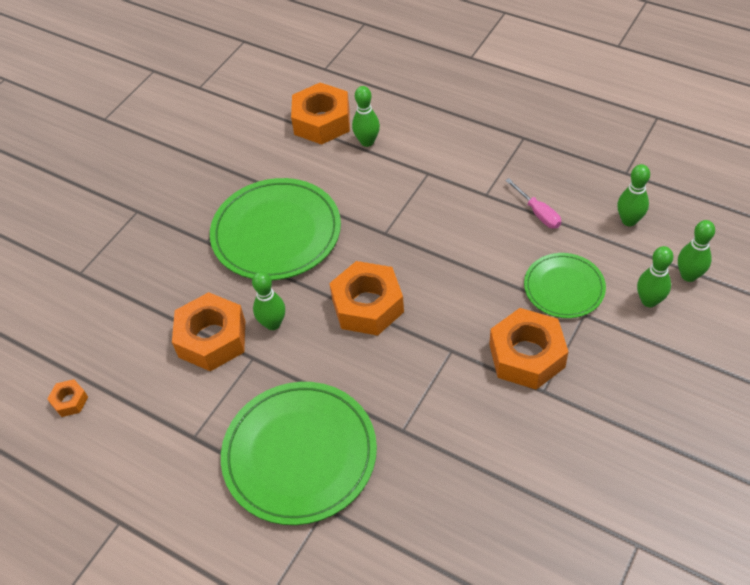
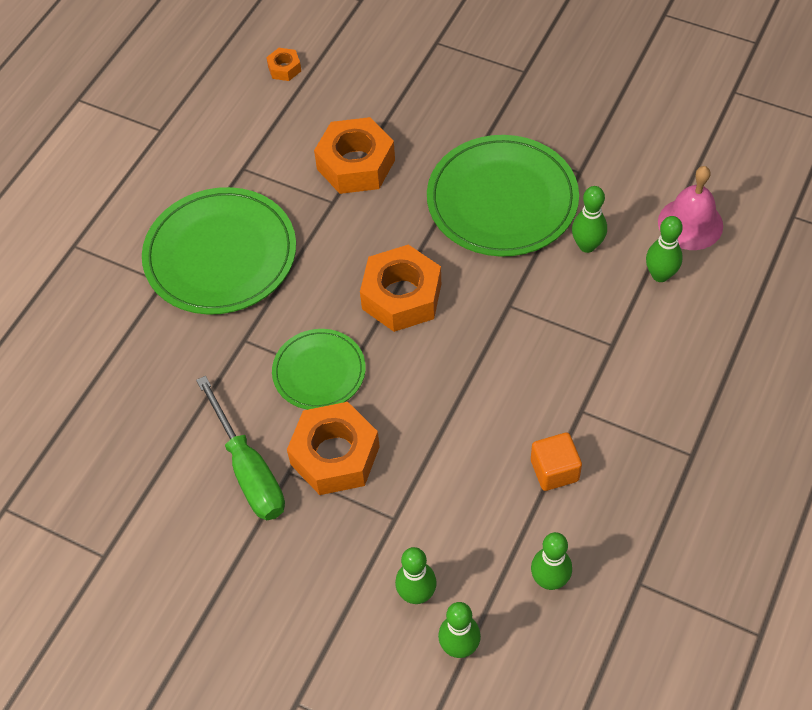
camera: 85 degrees right, 5 degrees up
(273, 324) = (375, 213): green bowling pin -> green bowling pin (587, 245)
(322, 121) = (690, 223): orange nut -> pink bell
(538, 213) = (554, 470): pink screwdriver -> orange cube
(542, 422) = (249, 470): none -> green screwdriver
(564, 287) = (434, 497): green plate -> green plate (319, 372)

